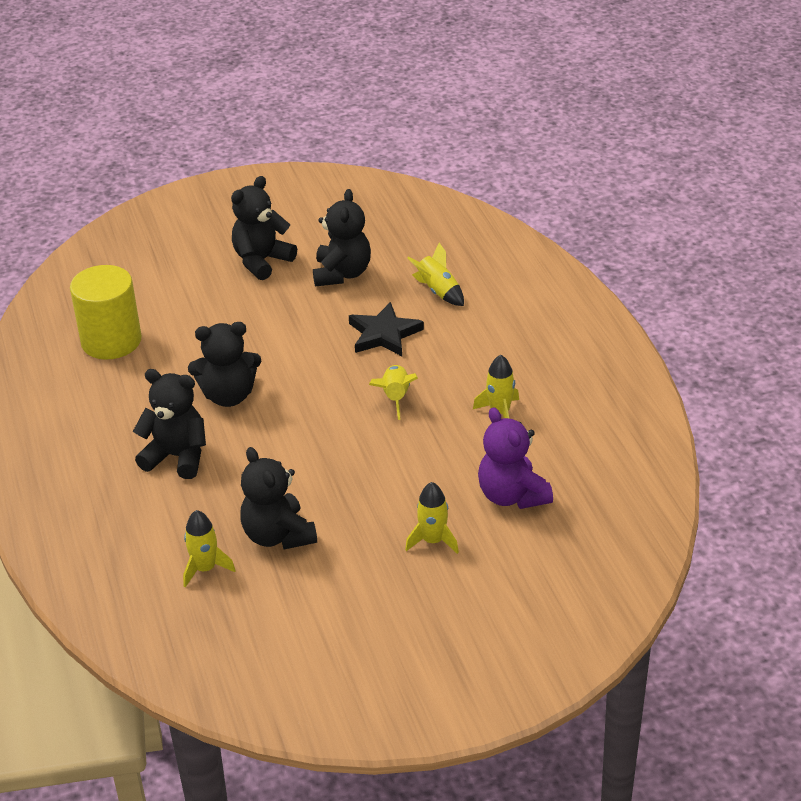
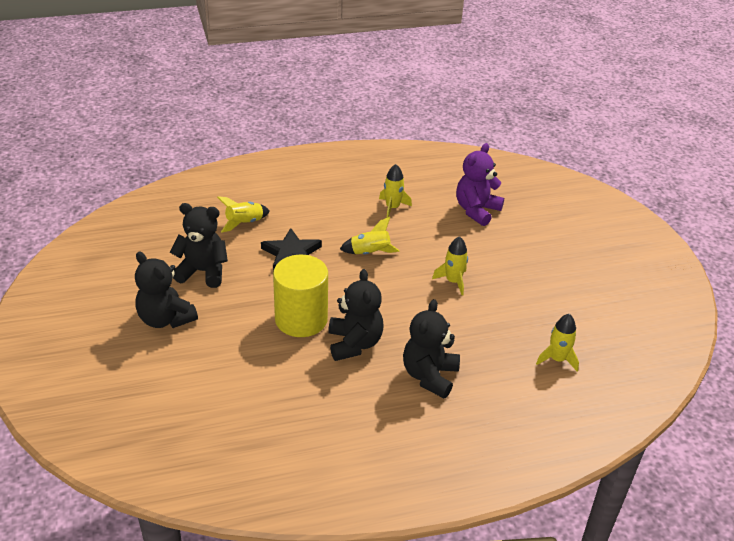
camera: 90 degrees left, 0 degrees up
(111, 341) = (259, 425): yellow cylinder -> yellow cylinder (301, 319)
(278, 535) = (519, 319): black teddy bear -> none
(433, 540) = (520, 247): yellow rocket -> yellow rocket (453, 281)
(512, 495) = (476, 210): purple teddy bear -> purple teddy bear turned 150 degrees clockwise

